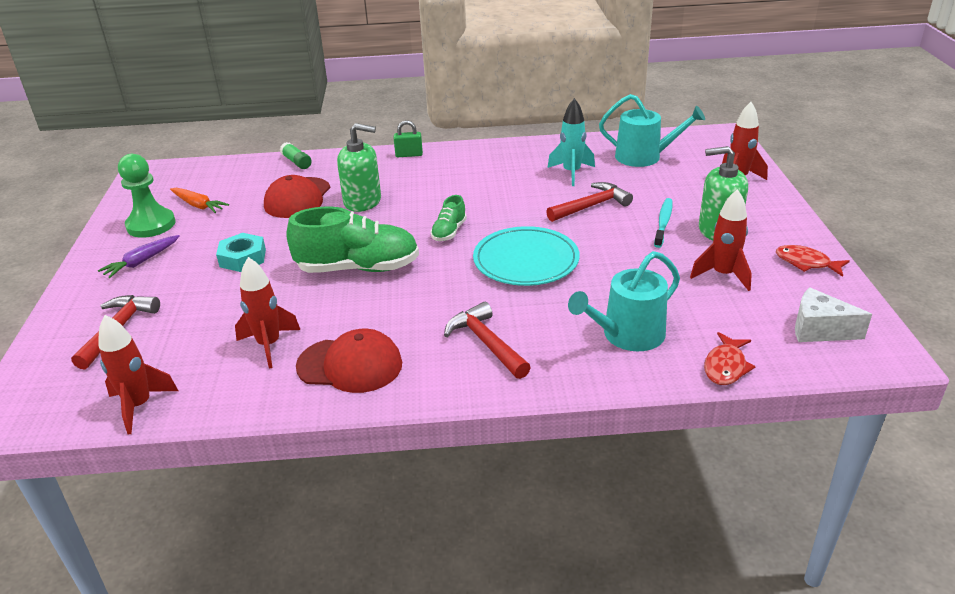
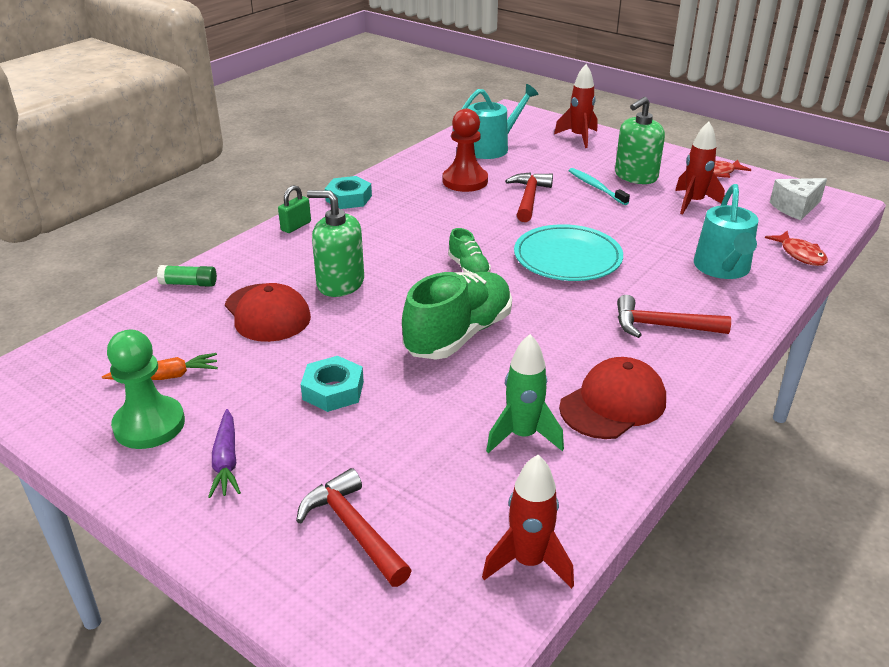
camera: 50 degrees left, 0 degrees up
(269, 345) = (522, 436): red rocket -> green rocket
(362, 201) = (340, 283): green soap dispenser -> green soap dispenser turned 120 degrees counterclockwise
(473, 151) = (349, 198): none -> turquoise nut
(571, 173) = (465, 181): turquoise rocket -> red pawn

